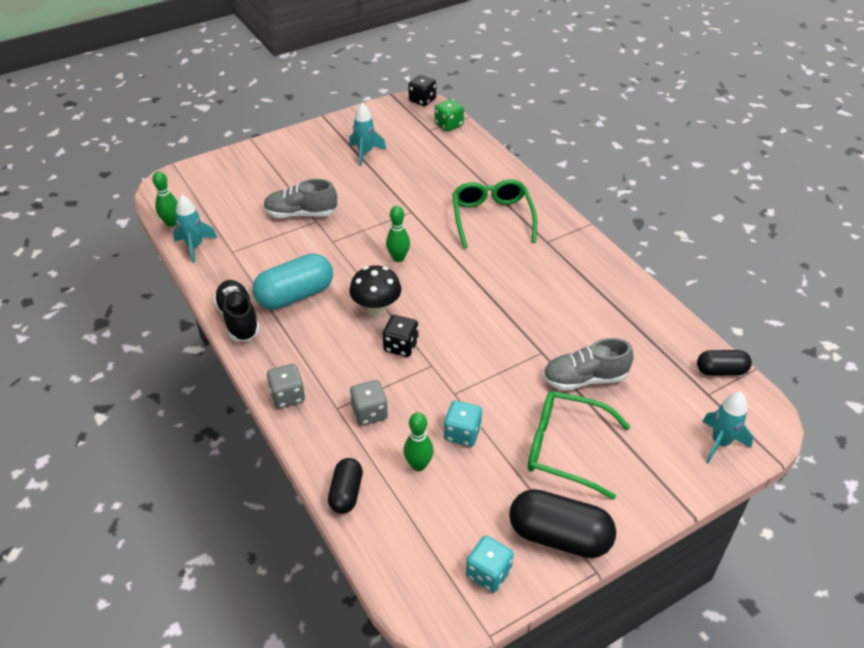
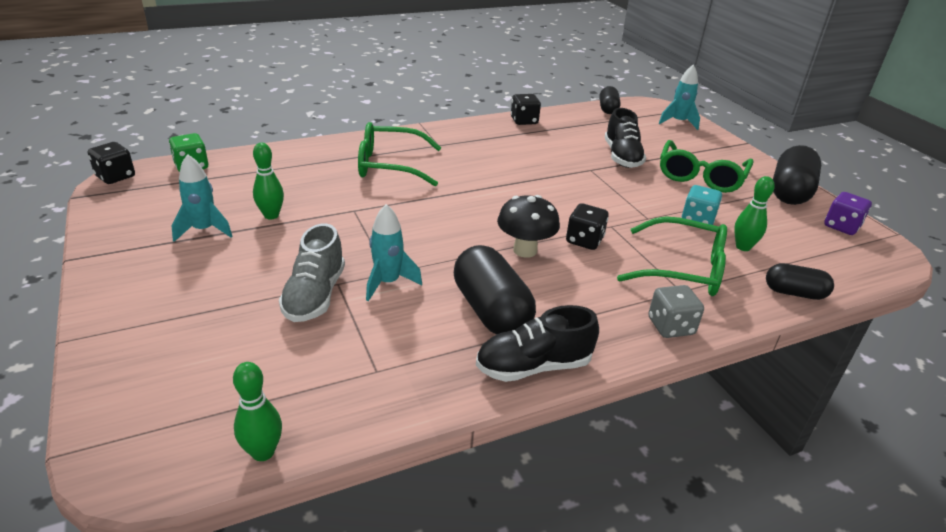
camera: 85 degrees left, 10 degrees down
(195, 246) = (347, 416): turquoise rocket -> turquoise rocket (388, 282)
(295, 295) = (491, 311): turquoise capsule -> black capsule
(369, 413) = (684, 269): grey dice -> green glasses
(398, 258) = (438, 227): green bowling pin -> green bowling pin (271, 215)
(488, 573) = (841, 226): turquoise dice -> purple dice
(584, 379) = (622, 157): grey shoe -> black shoe
(638, 297) = (524, 121): none -> black dice

